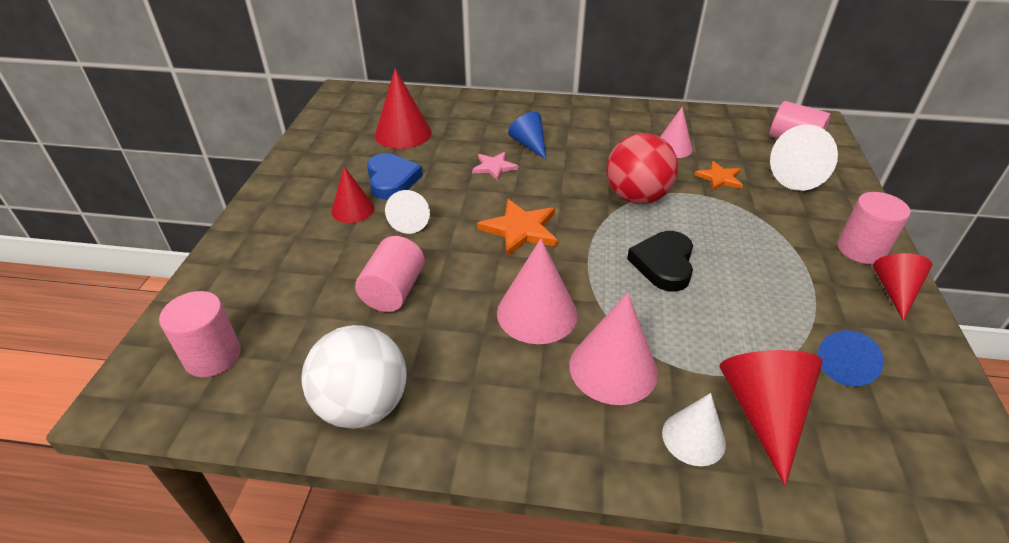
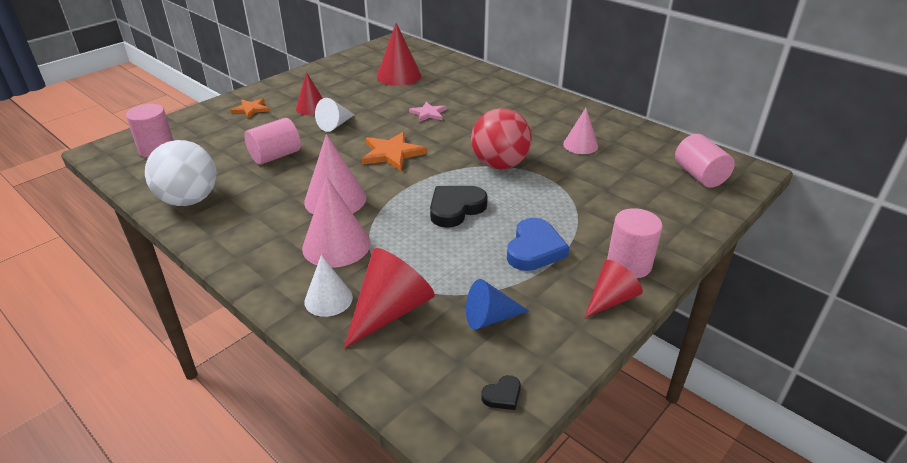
camera: 35 degrees right, 5 degrees down
(392, 180) = (355, 99): blue heart -> blue heart (534, 249)
(529, 145) = (472, 108): blue cone -> none
(719, 178) = (586, 176): orange star -> orange star (251, 109)
(803, 176) = (664, 201): white cone -> none
(958, 439) = (502, 395): none -> black heart

